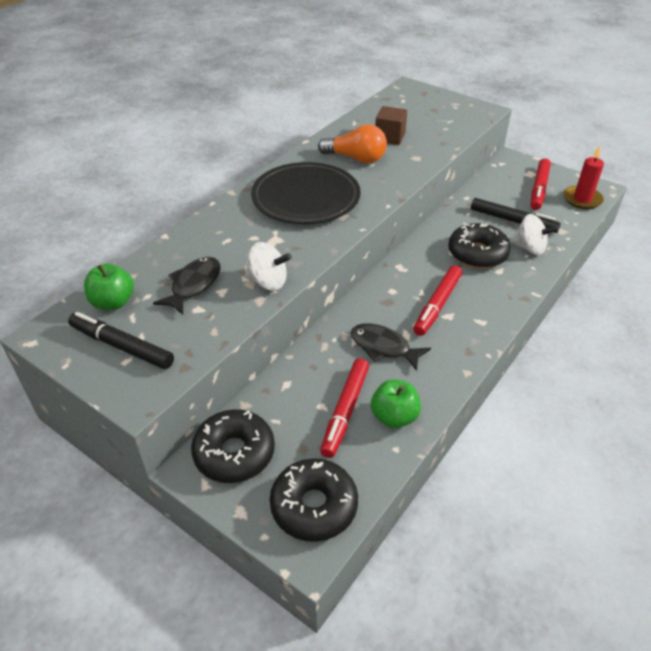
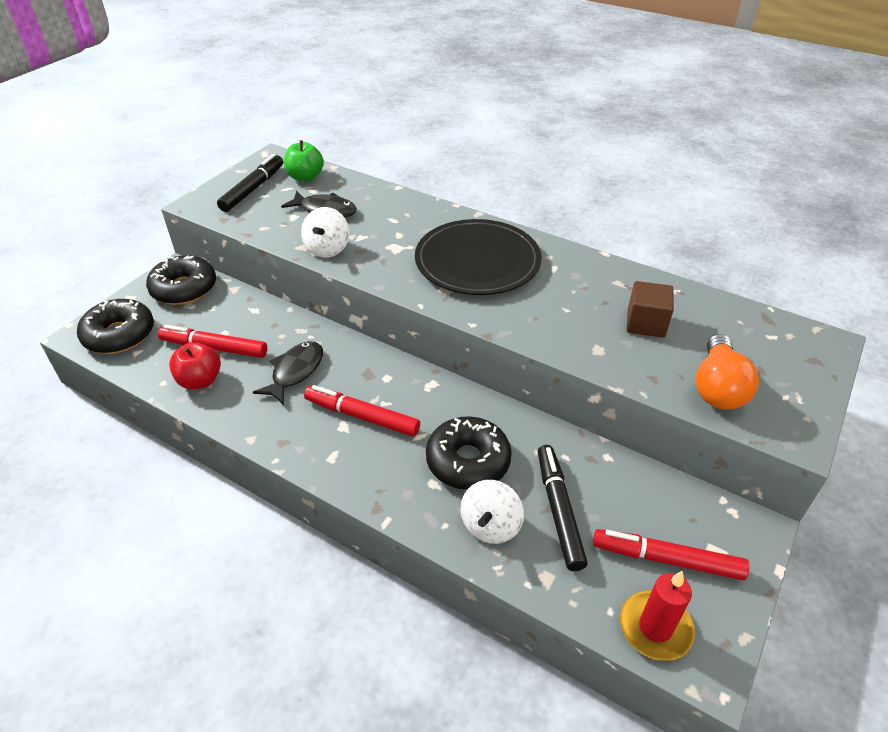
camera: 85 degrees right, 0 degrees up
(356, 158) = (576, 295): orange light bulb -> orange light bulb (718, 387)
(394, 417) = (200, 380): green apple -> red apple
(512, 221) = (558, 511): black marker -> black marker turned 150 degrees clockwise

